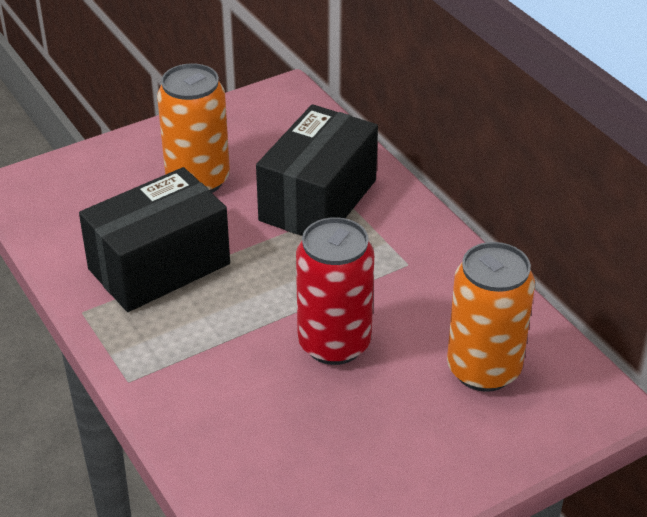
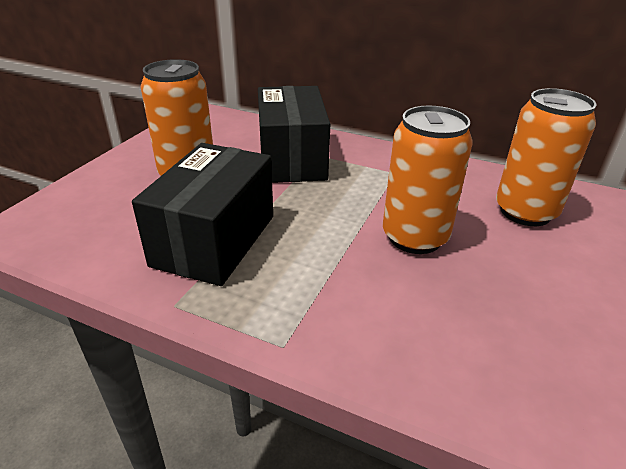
camera: 35 degrees left, 5 degrees down
(334, 343) = (415, 237): red can -> orange can

